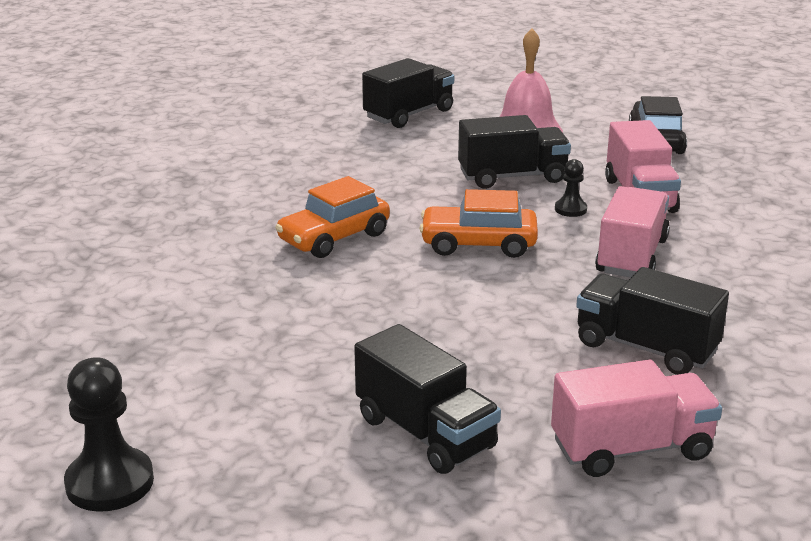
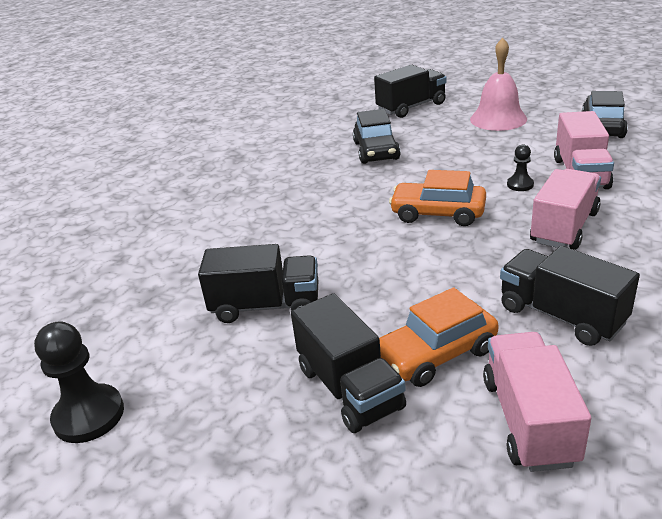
camera: 15 degrees right, 5 degrees up
(334, 238) = (327, 205): orange car -> orange car (436, 354)
(378, 170) = (376, 151): none -> black car
(512, 177) = (478, 157): black truck -> black truck (266, 306)
(631, 449) = (529, 420): pink truck -> pink truck turned 90 degrees counterclockwise

